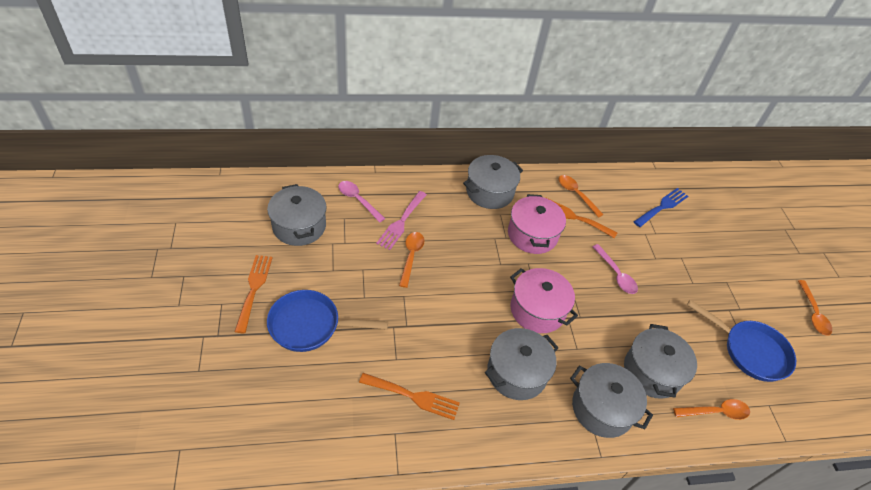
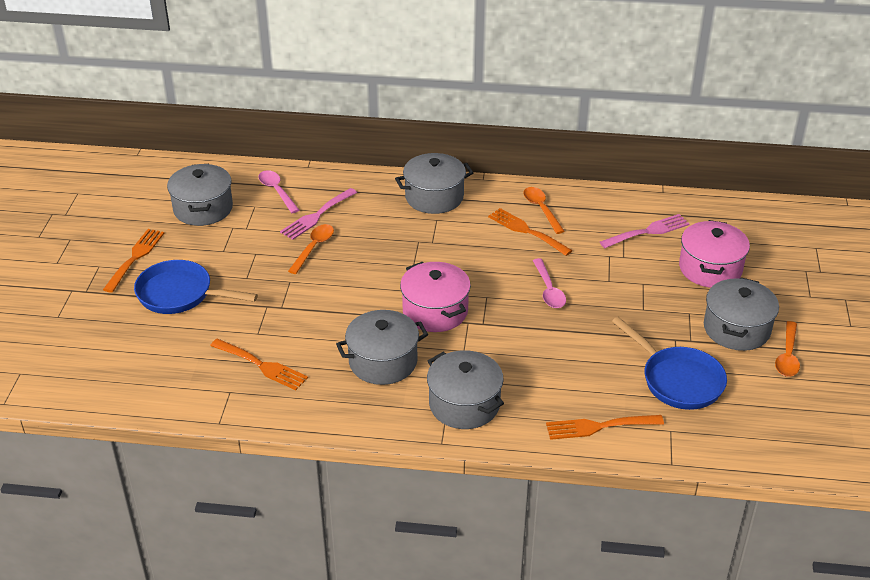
camera: 20 degrees right, 10 degrees down
(532, 235) = (465, 242): pink pot -> pink pot (710, 268)
(652, 372) = (542, 382): grey pot -> grey pot (736, 329)
(662, 206) = (648, 231): blue fork -> pink fork
(715, 412) = (599, 427): orange spoon -> orange fork

